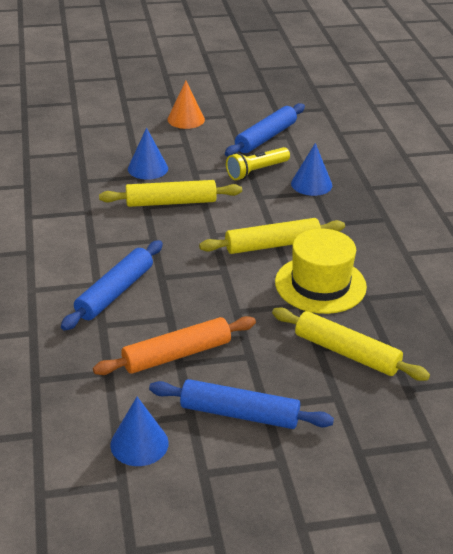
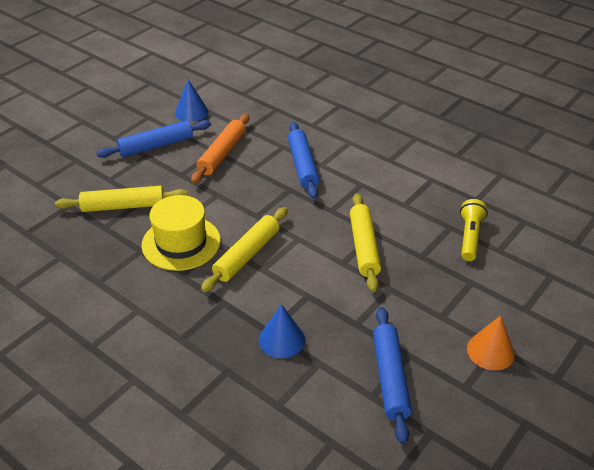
camera: 140 degrees right, 5 degrees up
(147, 168) = (428, 268): blue cone -> none
(171, 202) = (364, 247): yellow rolling pin -> yellow rolling pin turned 45 degrees counterclockwise
(256, 171) = (344, 323): yellow flashlight -> yellow flashlight (470, 237)

